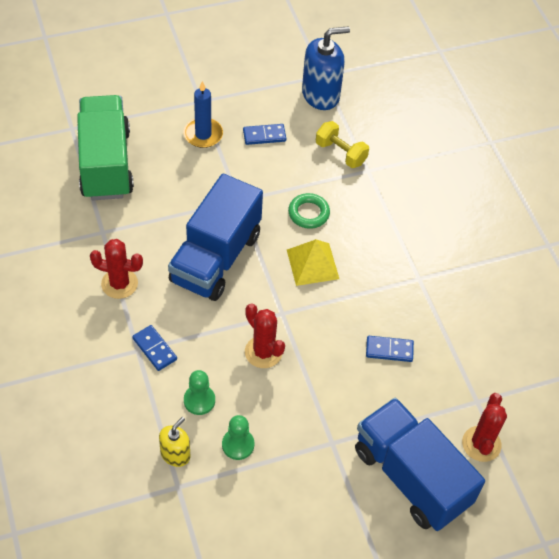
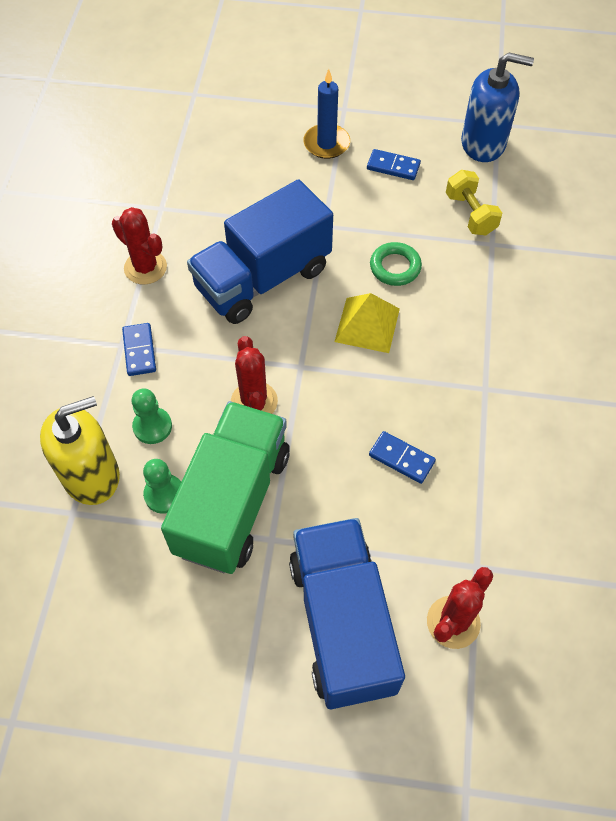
camera: 30 degrees right, 5 degrees up
(106, 164) = (206, 140): green truck -> green truck (233, 502)
(175, 454) = (91, 475): yellow soap dispenser -> yellow soap dispenser, size x1.80

